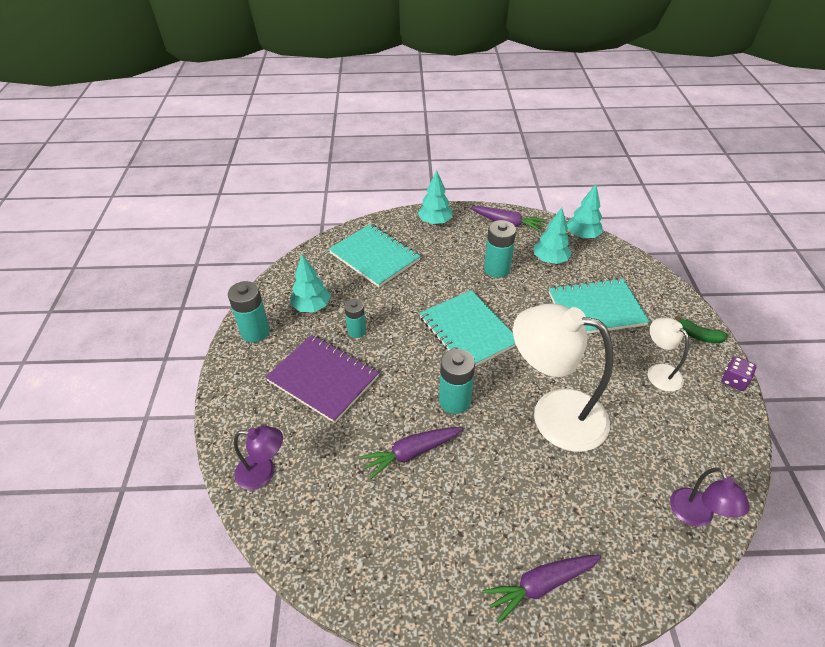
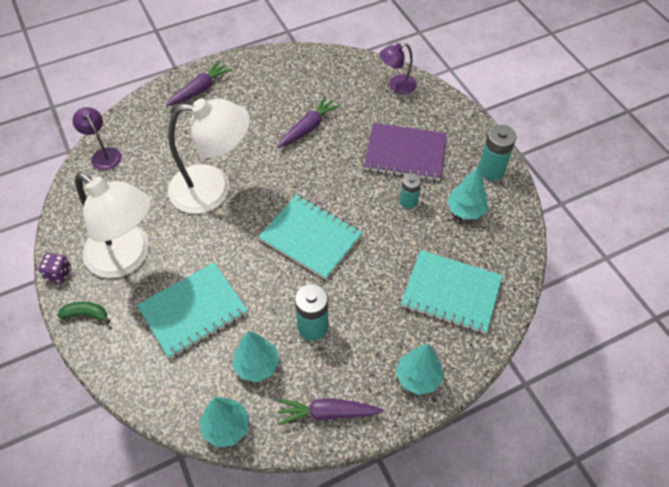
camera: 155 degrees right, 10 degrees up
(454, 401) = (294, 172): turquoise battery -> none
(659, 372) = (127, 258): white lamp -> white lamp, size x2.02

